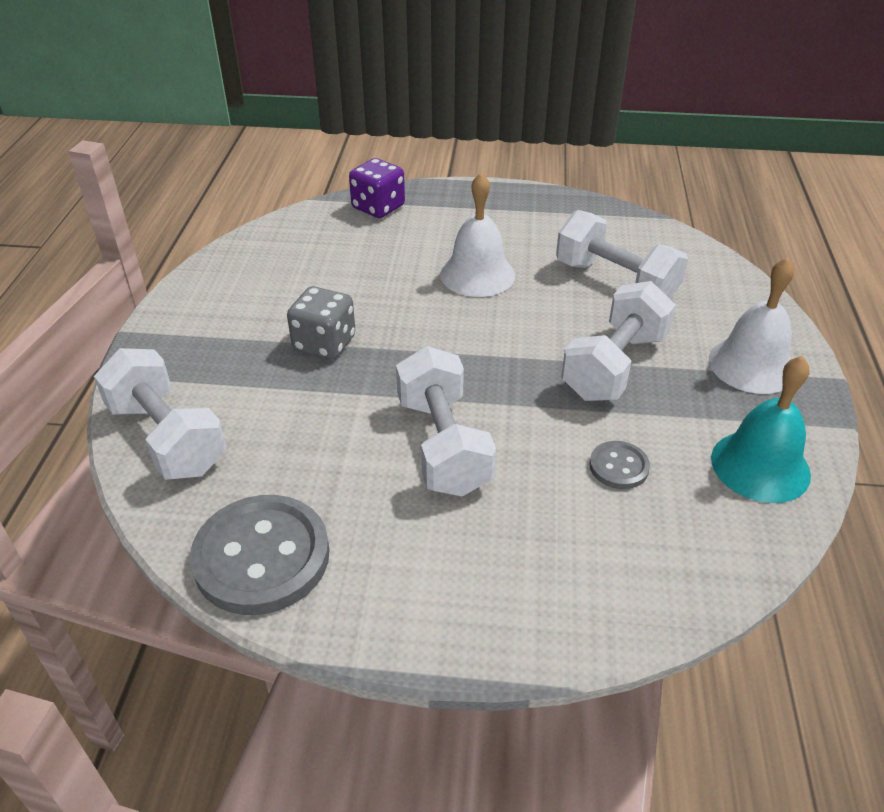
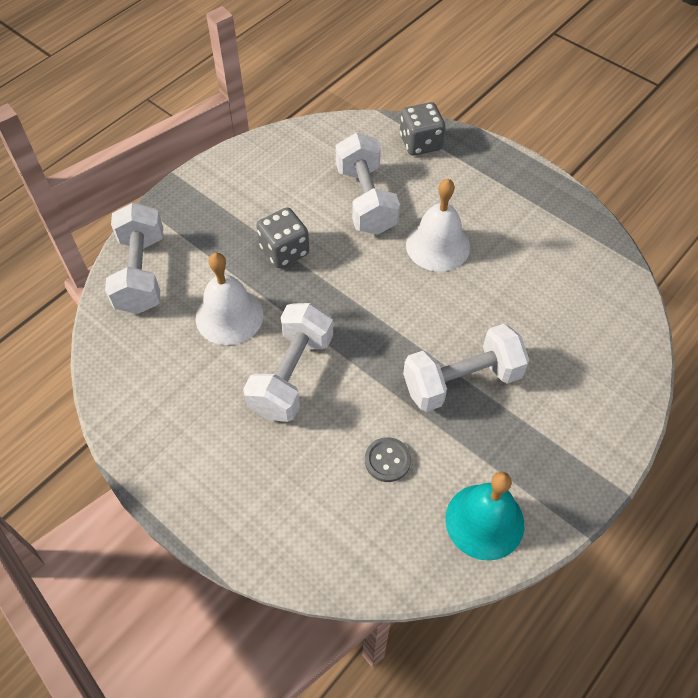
camera: 35 degrees right, 15 degrees up
(261, 557) = (131, 388): grey button -> none
(378, 207) = (420, 143): purple dice -> grey dice
(615, 282) = (536, 308): white dumbbell -> white dumbbell (366, 200)
(752, 365) = (567, 440): white bell -> white bell (229, 316)

